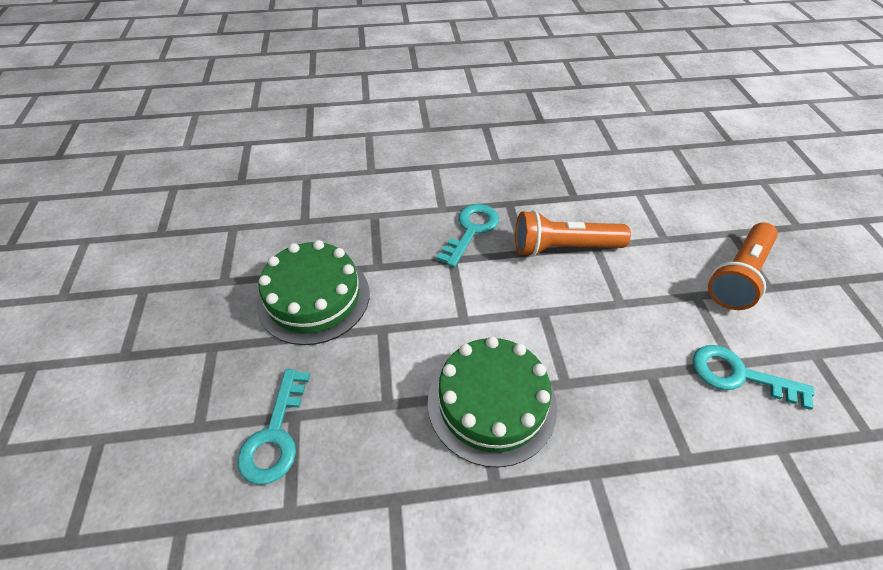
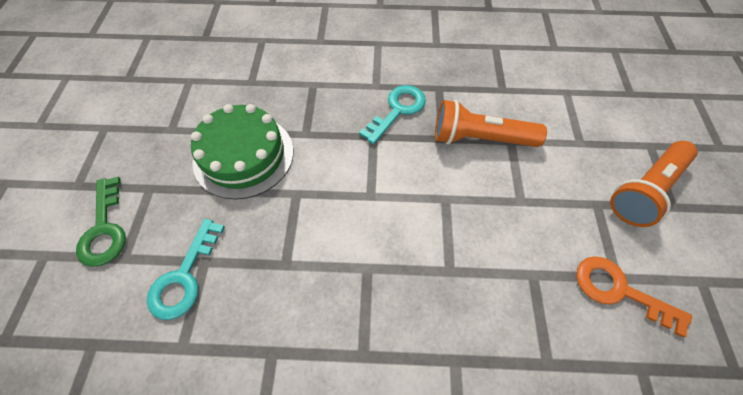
camera: 10 degrees right, 10 degrees up
(168, 398) = (104, 229): none -> green key
(491, 403) = (378, 279): green cake -> none
(738, 375) = (619, 291): turquoise key -> orange key

